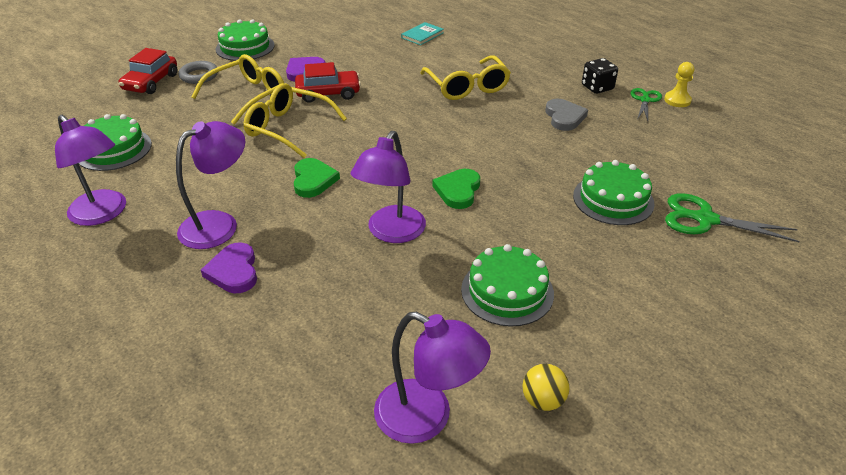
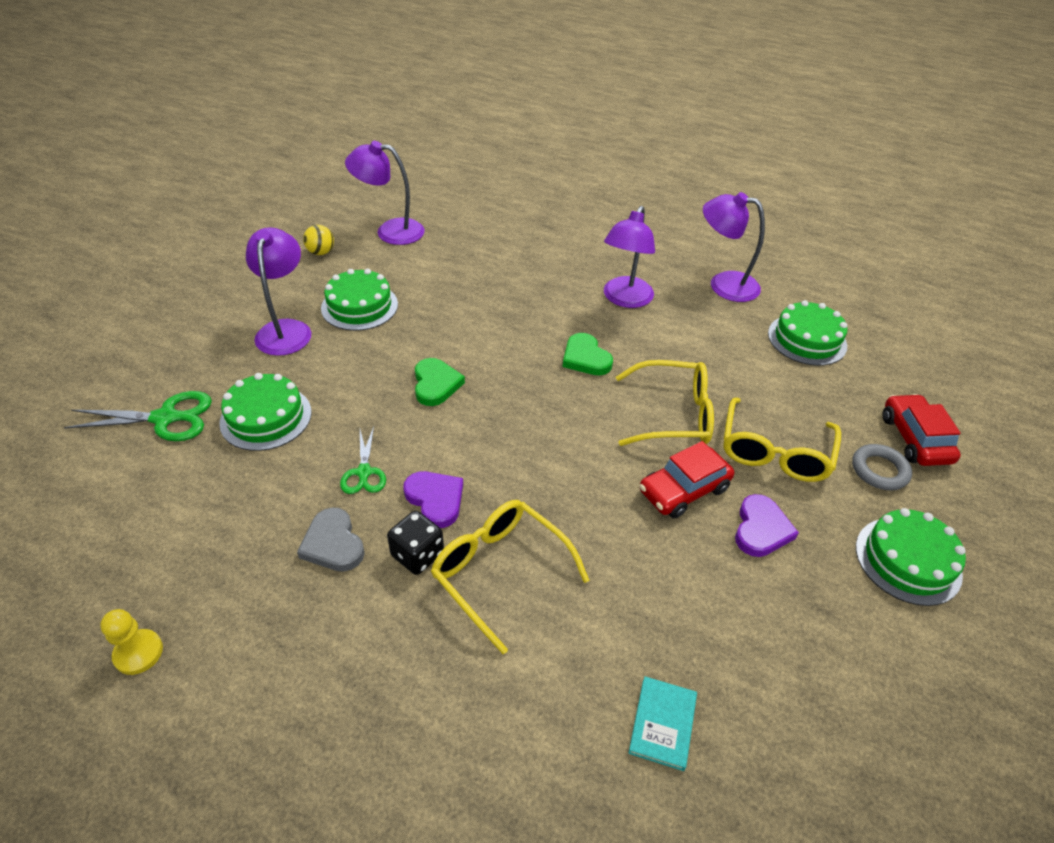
camera: 155 degrees right, 5 degrees up
(234, 271) = (576, 272): purple heart -> purple heart (435, 499)
(391, 233) = (476, 327): purple lamp -> purple lamp (286, 329)
(597, 87) = (282, 645): black dice -> black dice (417, 554)
(645, 100) = (198, 634): green scissors -> green scissors (364, 473)

